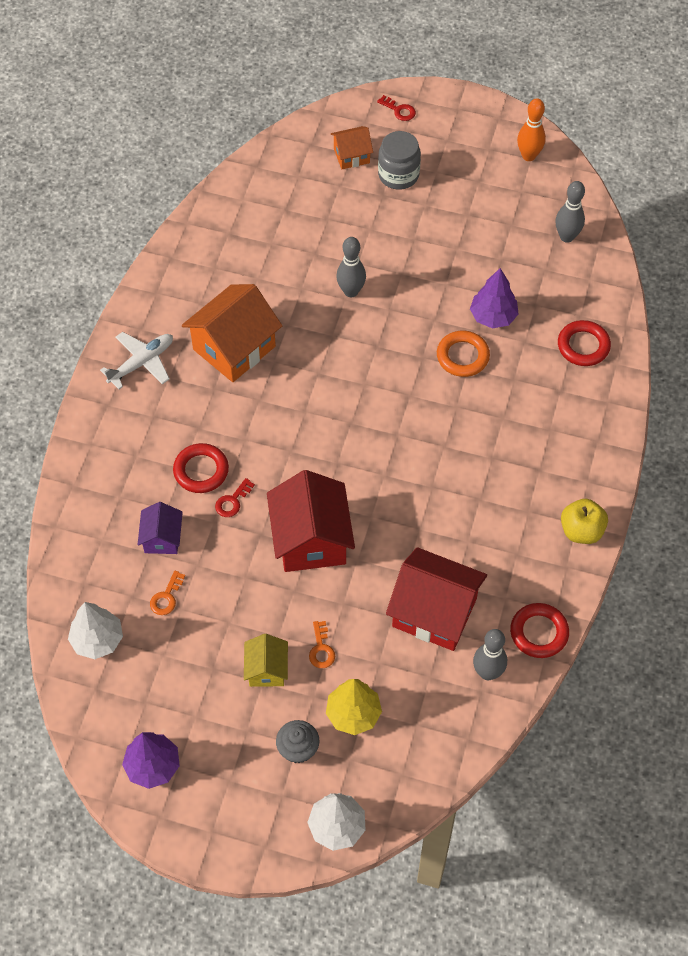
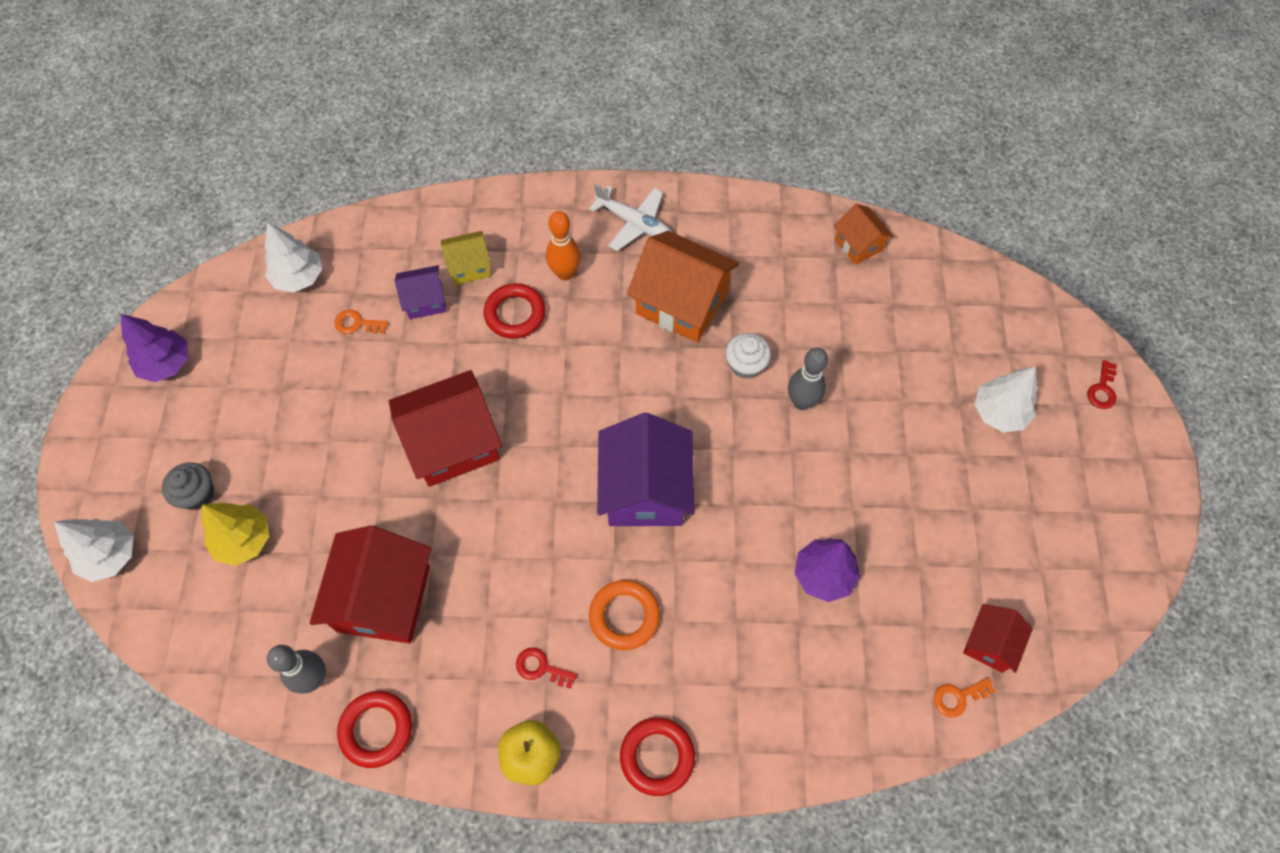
camera: 75 degrees right, 5 degrees up
(232, 501) = (484, 353): red key -> red key (541, 667)
(266, 669) = (286, 439): yellow house -> yellow house (469, 266)
(306, 319) = (745, 365): none -> white cupcake
(321, 649) = (318, 488): orange key -> orange key (958, 697)
(351, 156) = (1004, 353): orange house -> orange house (858, 244)
(393, 412) = (645, 490): none -> purple house
(398, 175) = (999, 412): grey jar -> white tree
(462, 356) = (750, 551): orange ring -> orange ring (624, 616)
(528, 156) = (1105, 565): orange bowling pin -> orange bowling pin (565, 273)
(566, 237) = (989, 644): grey bowling pin -> red house
(583, 346) = (817, 702): red ring -> red ring (657, 757)

